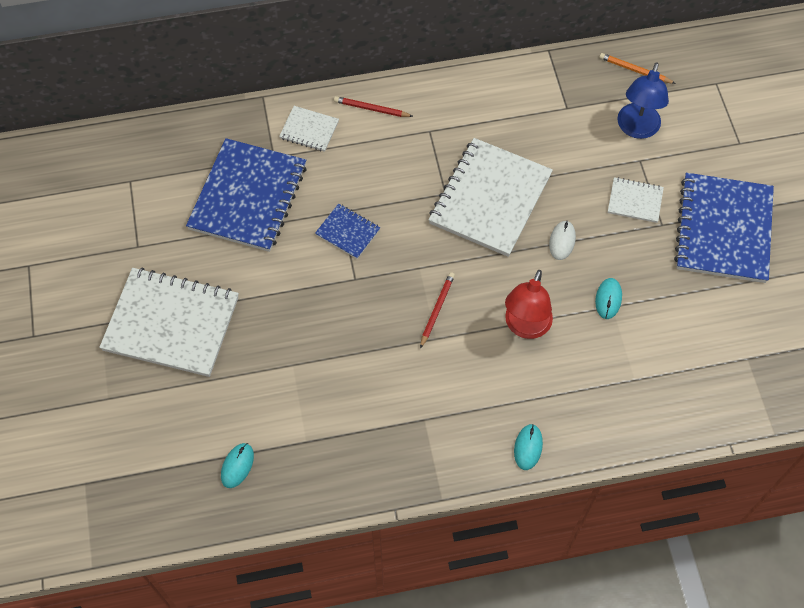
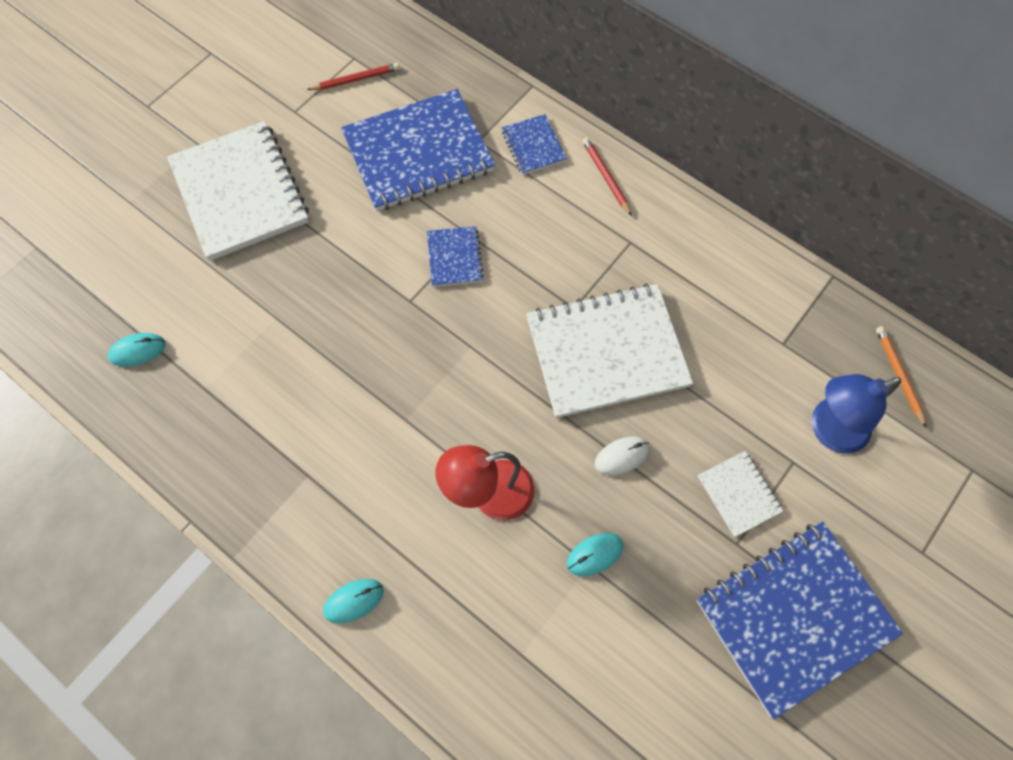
camera: 50 degrees right, 5 degrees up
(309, 130) = (533, 146): white notebook -> blue notebook
(437, 309) = (438, 397): red pencil -> red pencil (356, 79)

